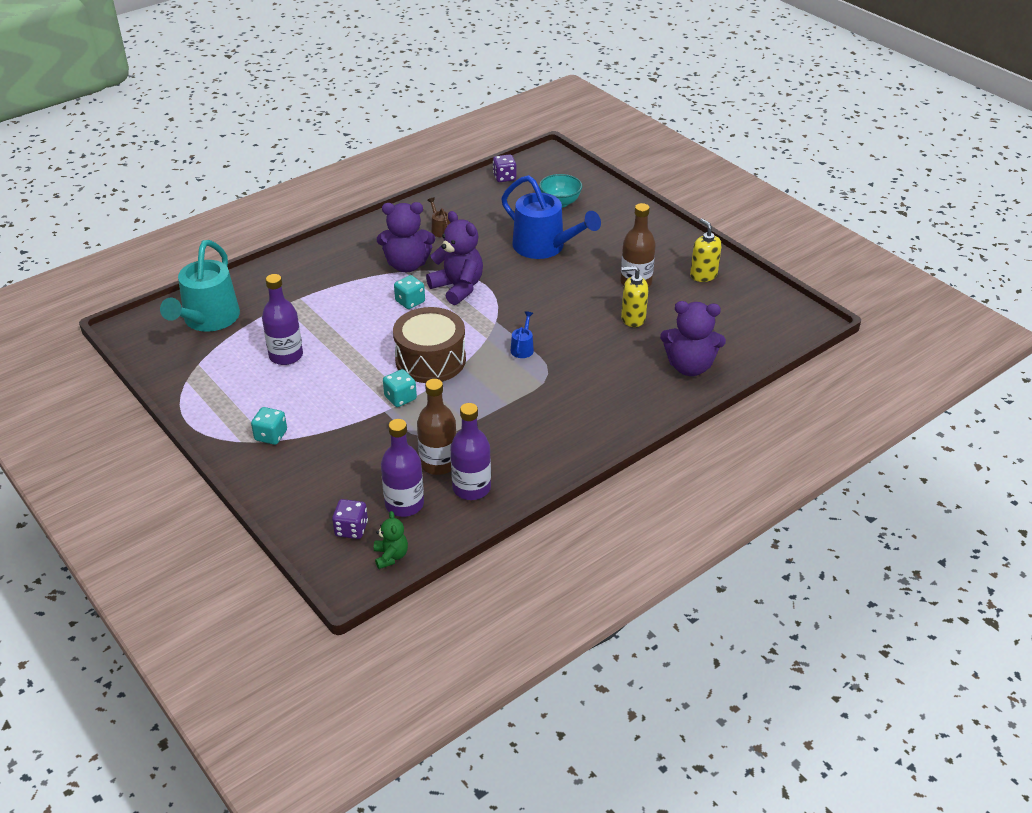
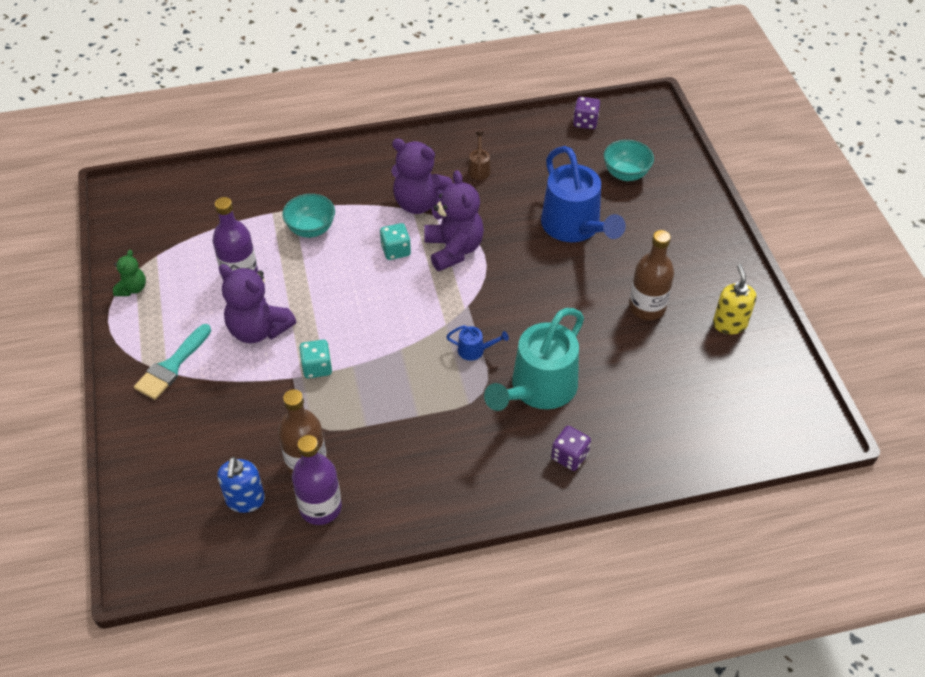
camera: 25 degrees right, 10 degrees up
(208, 320) = (194, 206): turquoise watering can -> turquoise watering can (538, 389)
(271, 435) = (172, 366): turquoise dice -> turquoise brush
(326, 307) = (311, 229): none -> turquoise bowl
(351, 529) = (179, 509): purple dice -> purple dice (569, 456)
(391, 556) = (196, 558): green teddy bear -> green teddy bear (132, 288)
(404, 504) = (245, 500): purple bottle -> blue soap dispenser
(430, 360) = (373, 331): brown drum -> none
(523, 348) = (475, 350): blue watering can -> blue watering can turned 60 degrees clockwise
(633, 318) = (615, 354): yellow soap dispenser -> none
(689, 366) = (640, 442): purple teddy bear -> purple teddy bear (258, 329)

